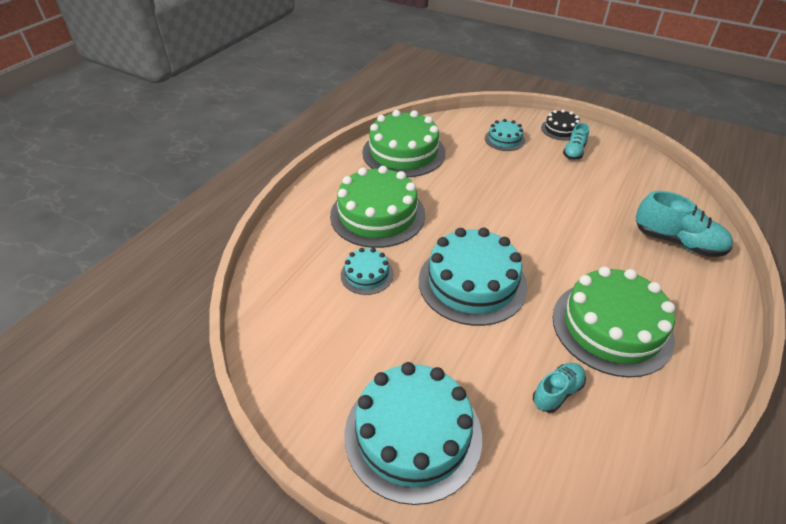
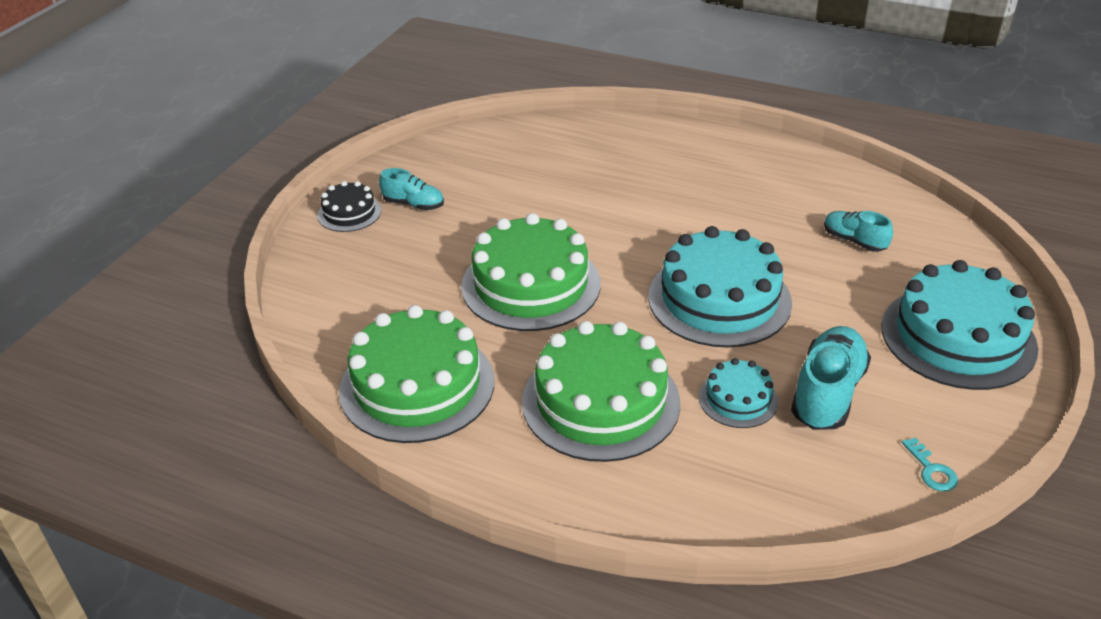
camera: 95 degrees left, 5 degrees down
(275, 363) = (931, 470): none -> turquoise key
(504, 139) = (377, 269): turquoise cake -> none
(611, 327) = (750, 201): green cake -> green cake (531, 285)
(677, 242) = (600, 147): turquoise shoe -> turquoise shoe (827, 393)

